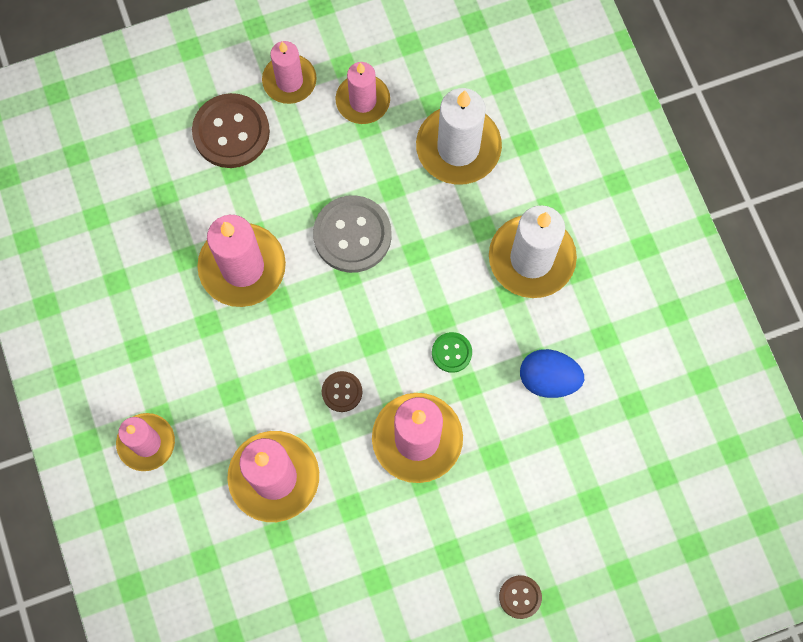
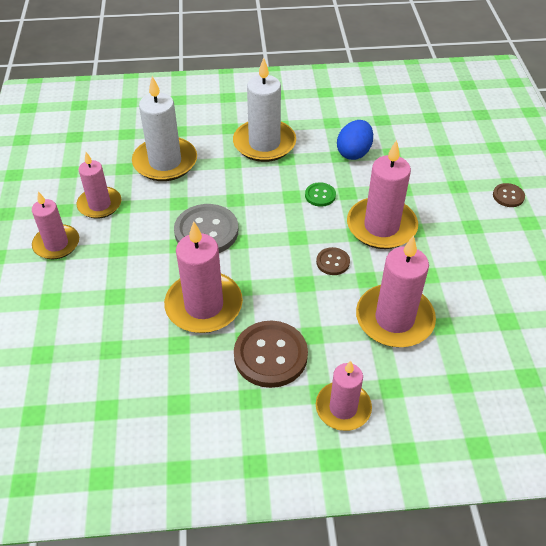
camera: 75 degrees left, 25 degrees down
(231, 132) = (79, 290): brown button -> brown button (270, 355)

